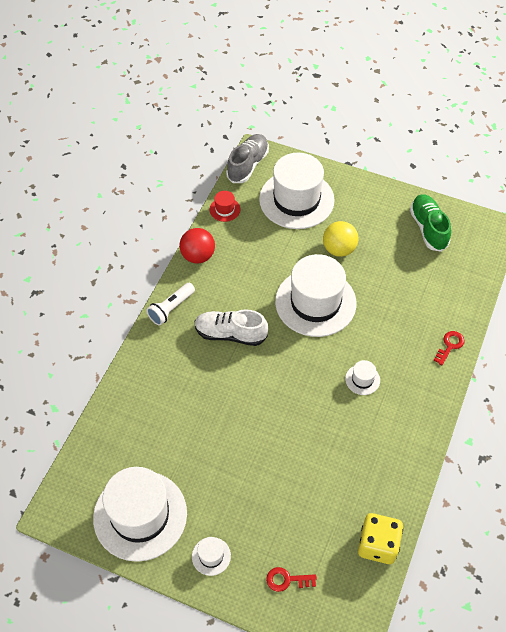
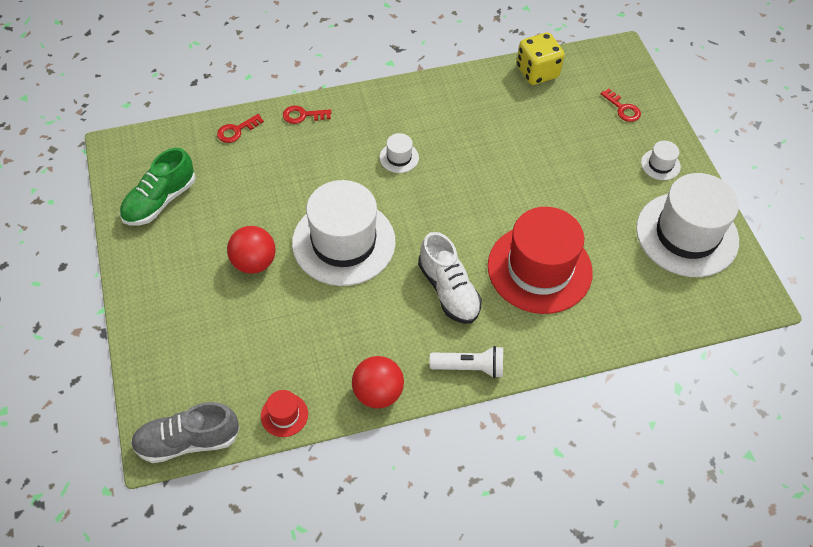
camera: 130 degrees left, 0 degrees up
(199, 396) = (539, 269): none -> red hat
(296, 199) = (209, 348): white hat -> none
(339, 249) = (254, 262): yellow ball -> red ball
(463, 299) = (236, 131): none -> red key

